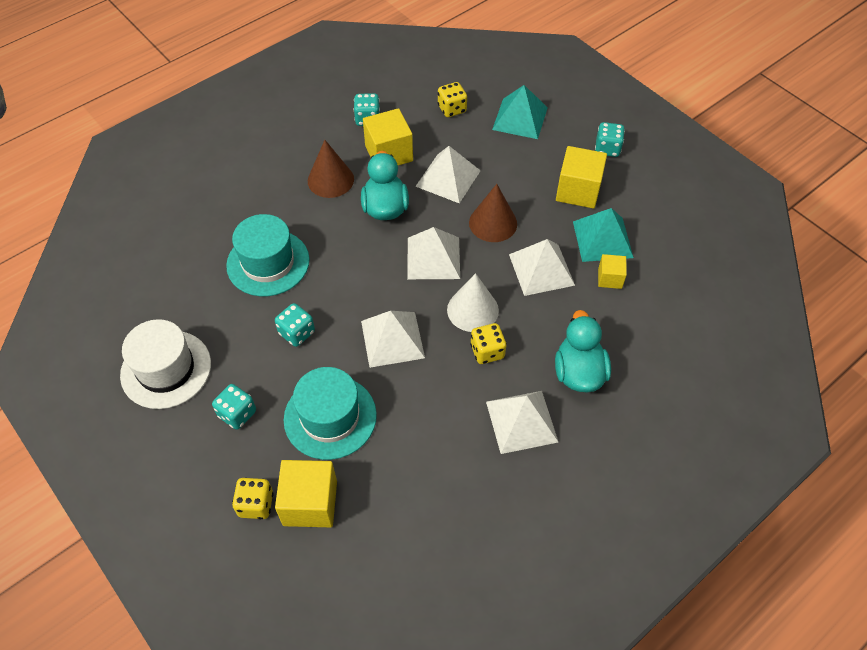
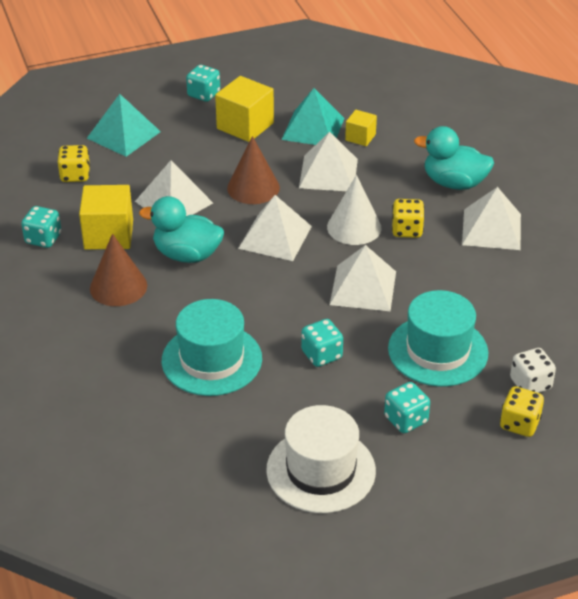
camera: 70 degrees left, 15 degrees down
(310, 503) = (530, 384): yellow cube -> white dice

